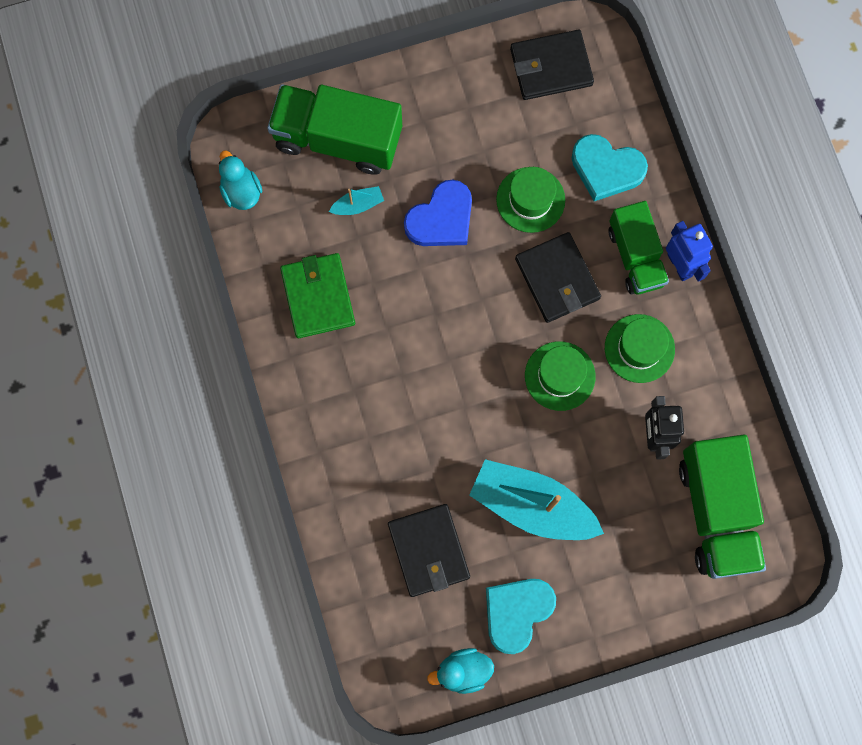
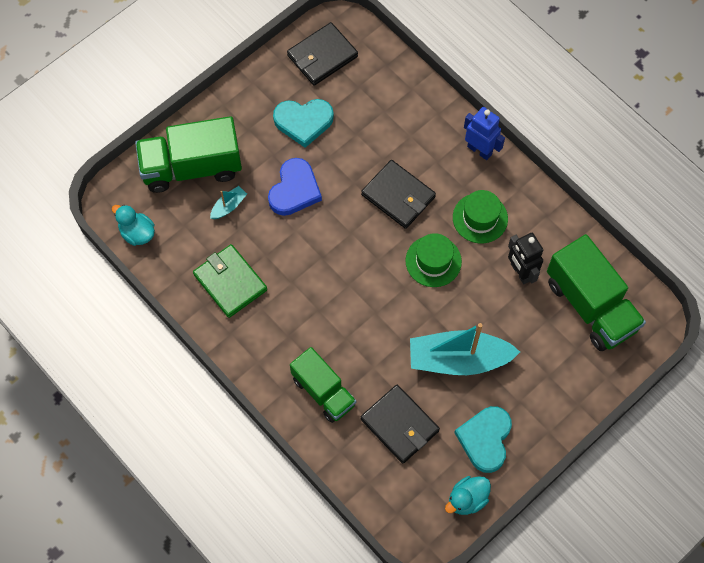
camera: 25 degrees left, 10 degrees down
(530, 200) = (352, 150): green hat -> none
(606, 169) = (395, 107): turquoise heart -> turquoise heart (303, 122)
(635, 256) = (446, 157): green truck -> green truck (323, 391)

